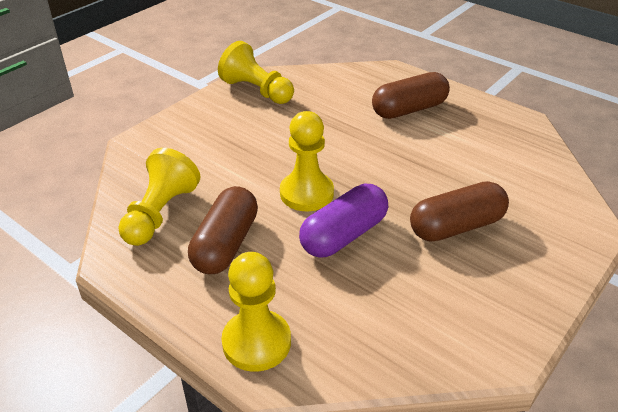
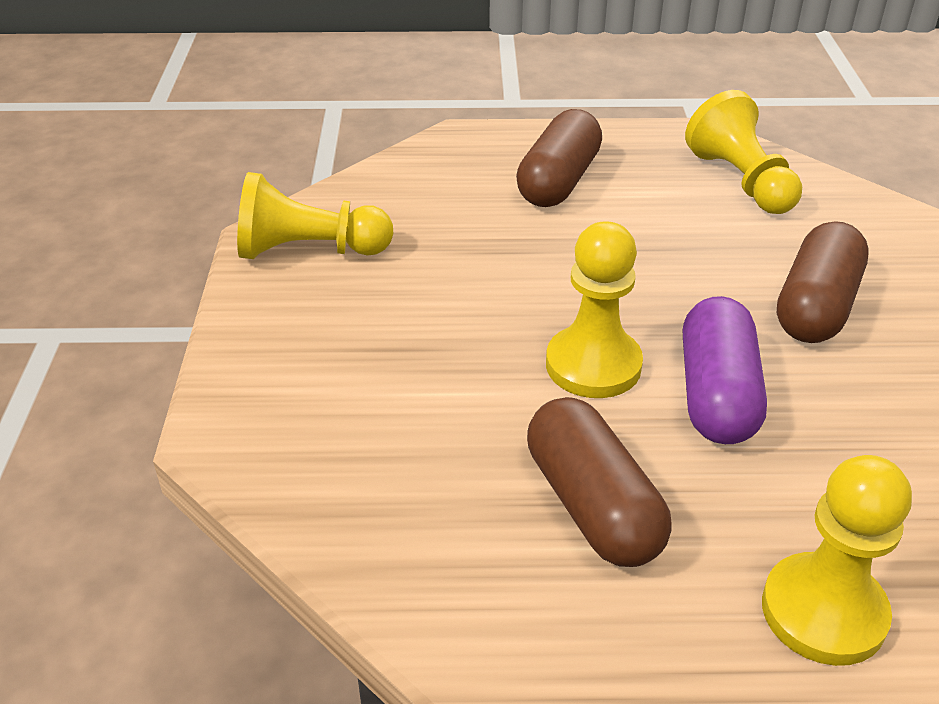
camera: 40 degrees left, 0 degrees up
(160, 213) = (430, 522): yellow pawn -> yellow pawn (741, 181)

